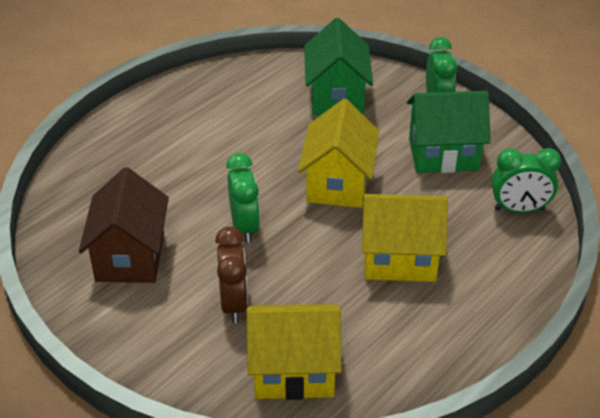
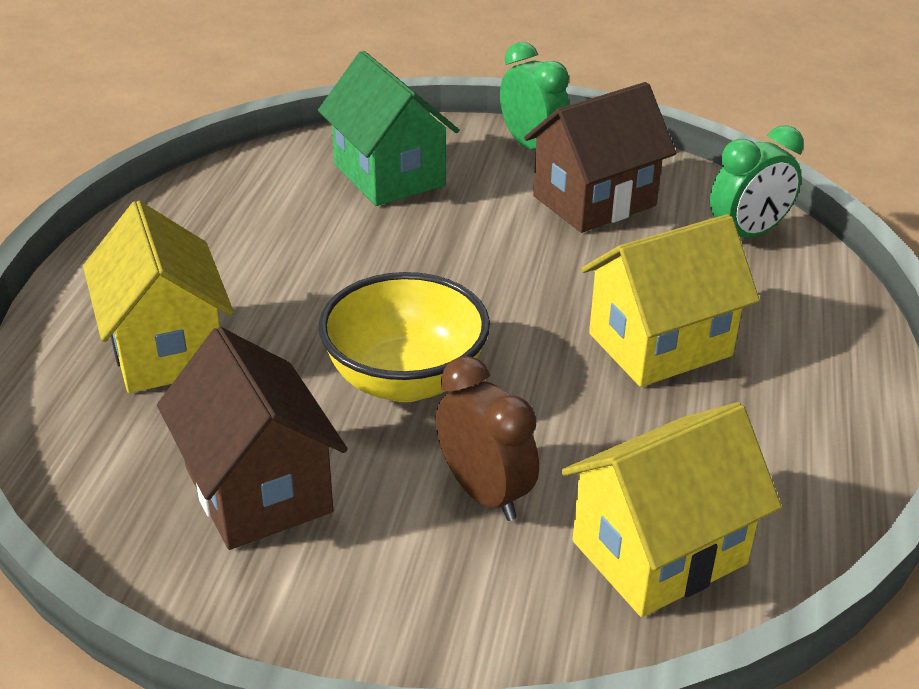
camera: 30 degrees left, 5 degrees down
(244, 226) = (405, 380): green clock -> yellow bowl
(338, 183) = (489, 279): yellow house -> yellow house (166, 349)
(443, 154) = (594, 201): green house -> brown house

